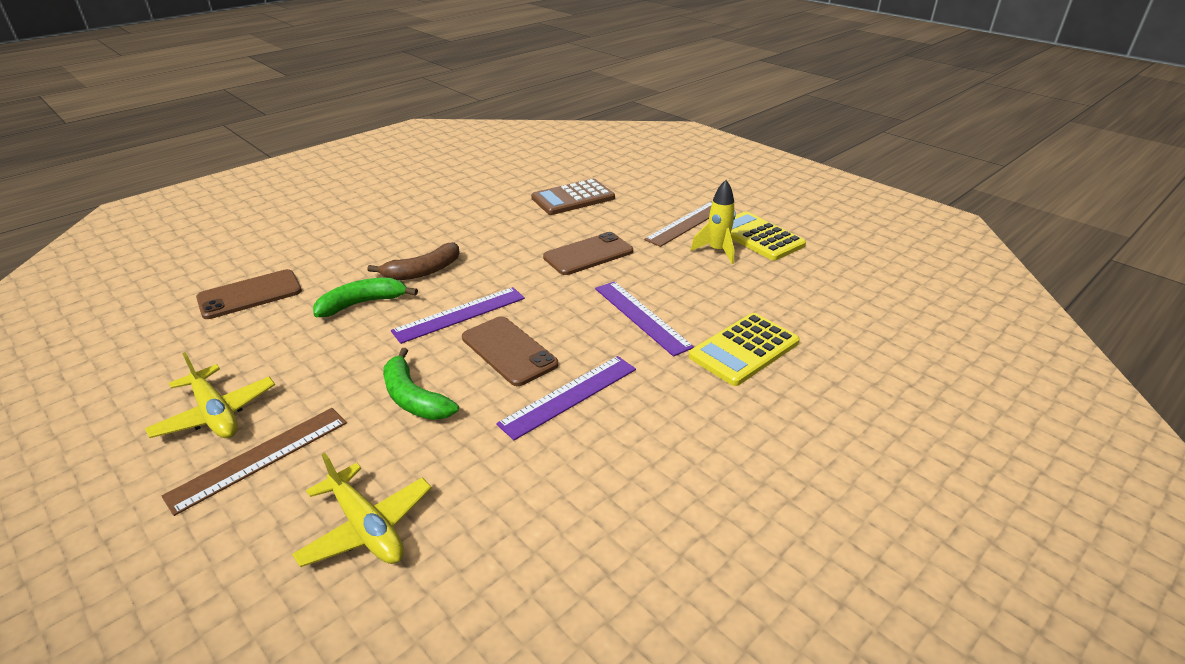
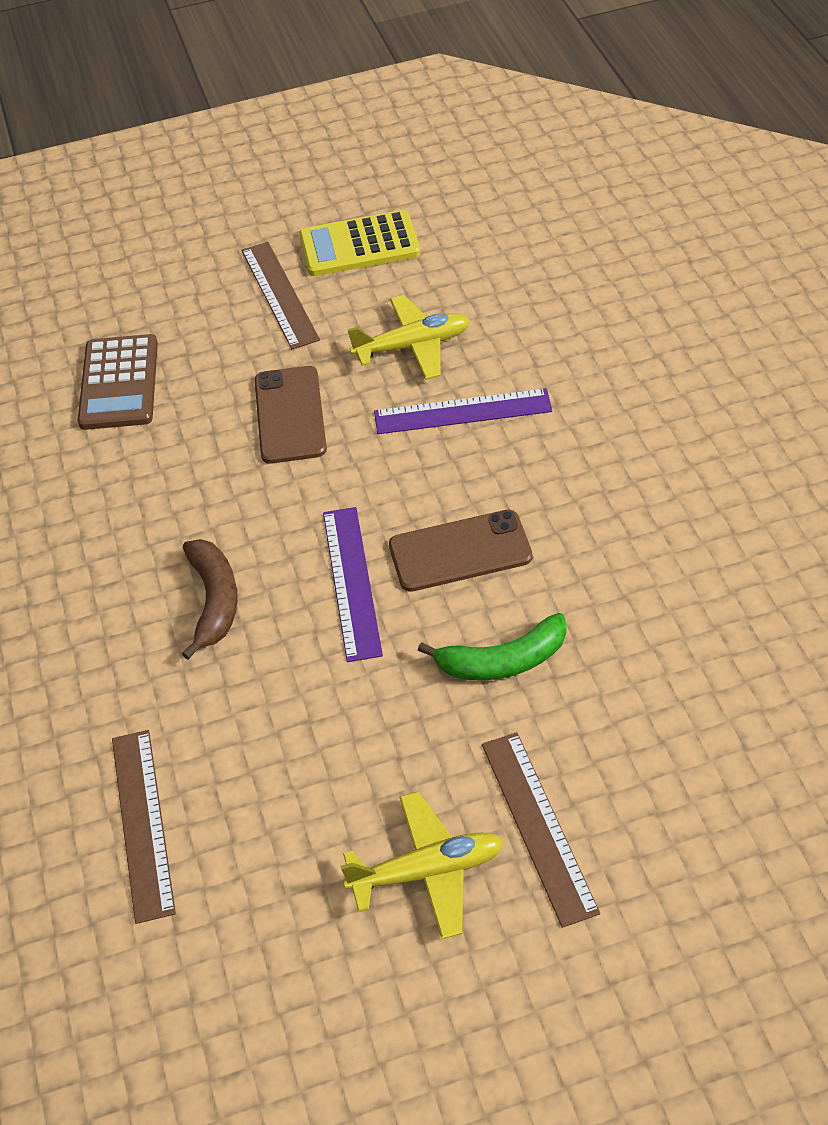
camera: 60 degrees left, 15 degrees up
(250, 295) = (142, 823): brown phone -> brown ruler
(362, 303) = (257, 684): green banana -> none
(367, 527) = (693, 735): yellow plane -> yellow plane (413, 346)
(569, 396) = (572, 519): purple ruler -> none
(717, 251) = (366, 294): yellow rocket -> none
(744, 349) = (571, 352): yellow calculator -> none

